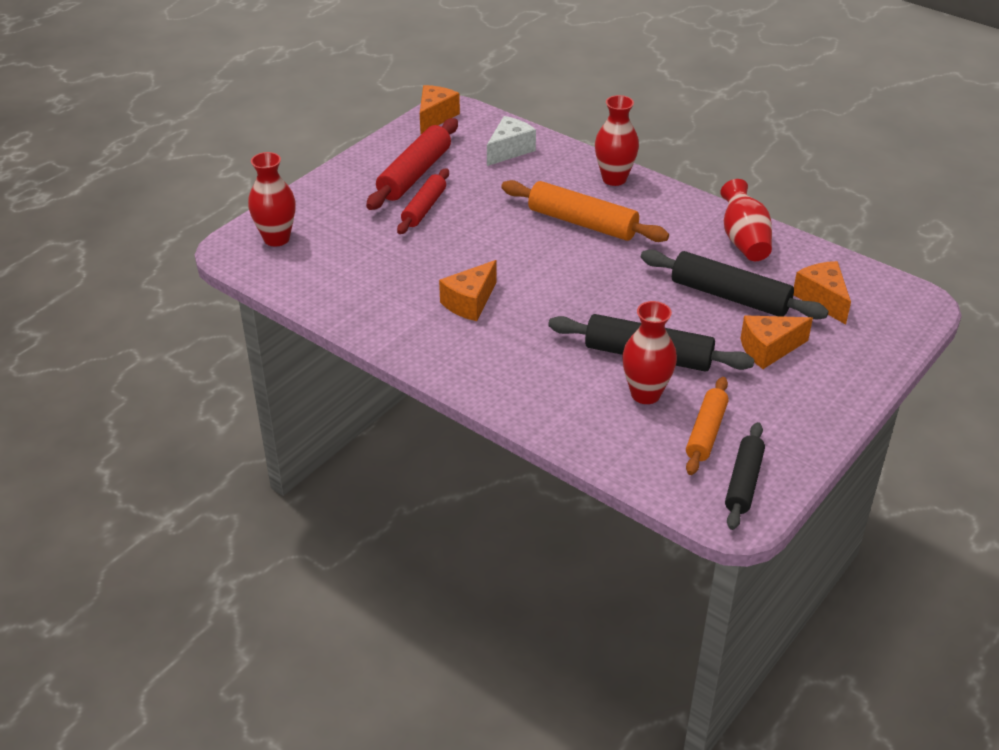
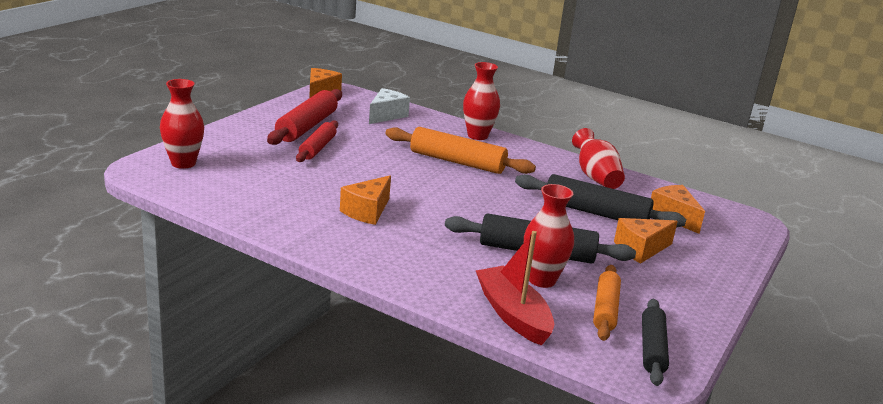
camera: 10 degrees left, 15 degrees down
(605, 440) = (513, 314): none -> red boat

